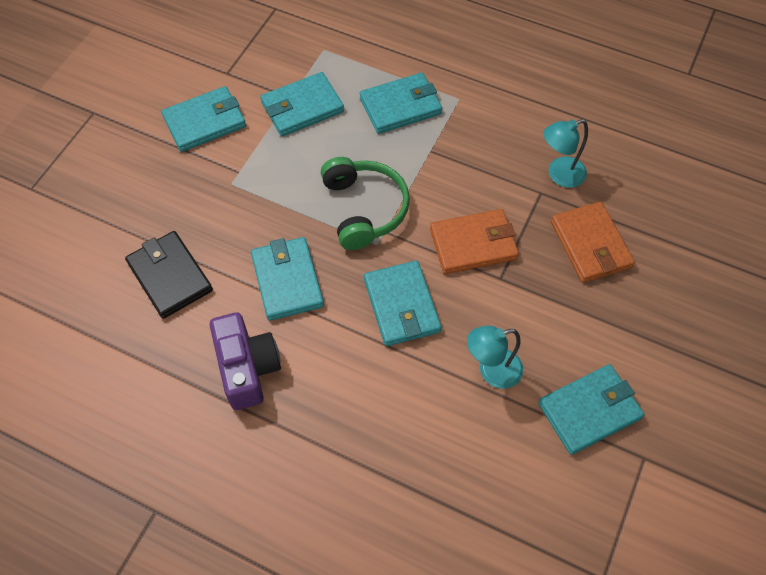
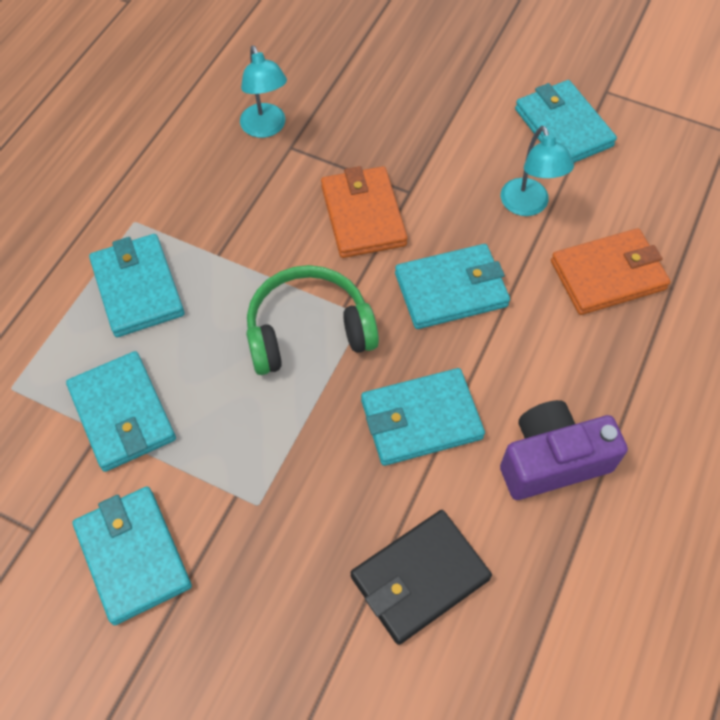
camera: 90 degrees left, 0 degrees up
(590, 245) = (364, 109): orange wallet -> orange wallet (608, 275)

